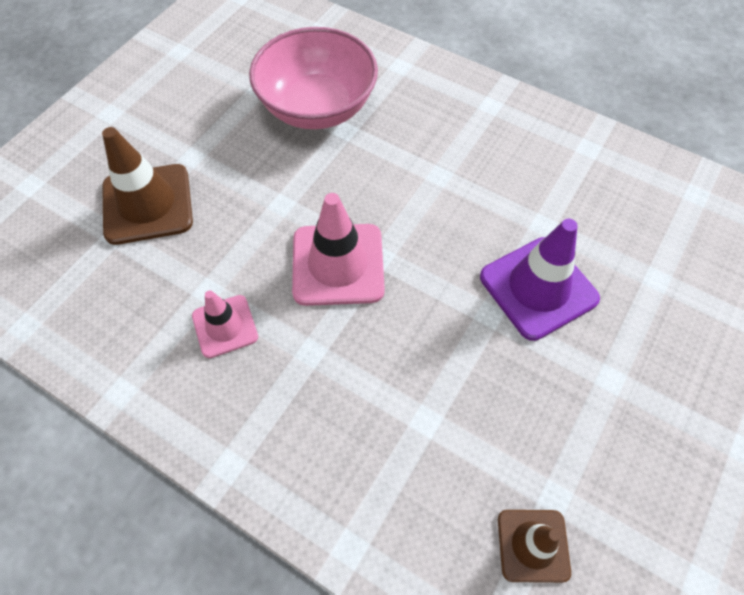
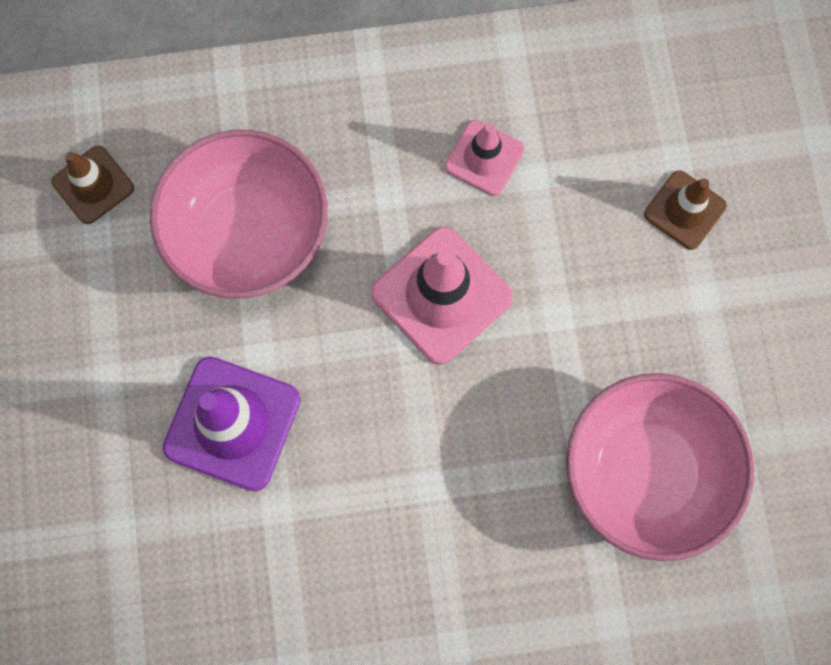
camera: 140 degrees right, 15 degrees up
(147, 204) = (684, 210): brown traffic cone -> brown traffic cone, size x0.60
(433, 403) = (248, 233): none -> pink bowl

